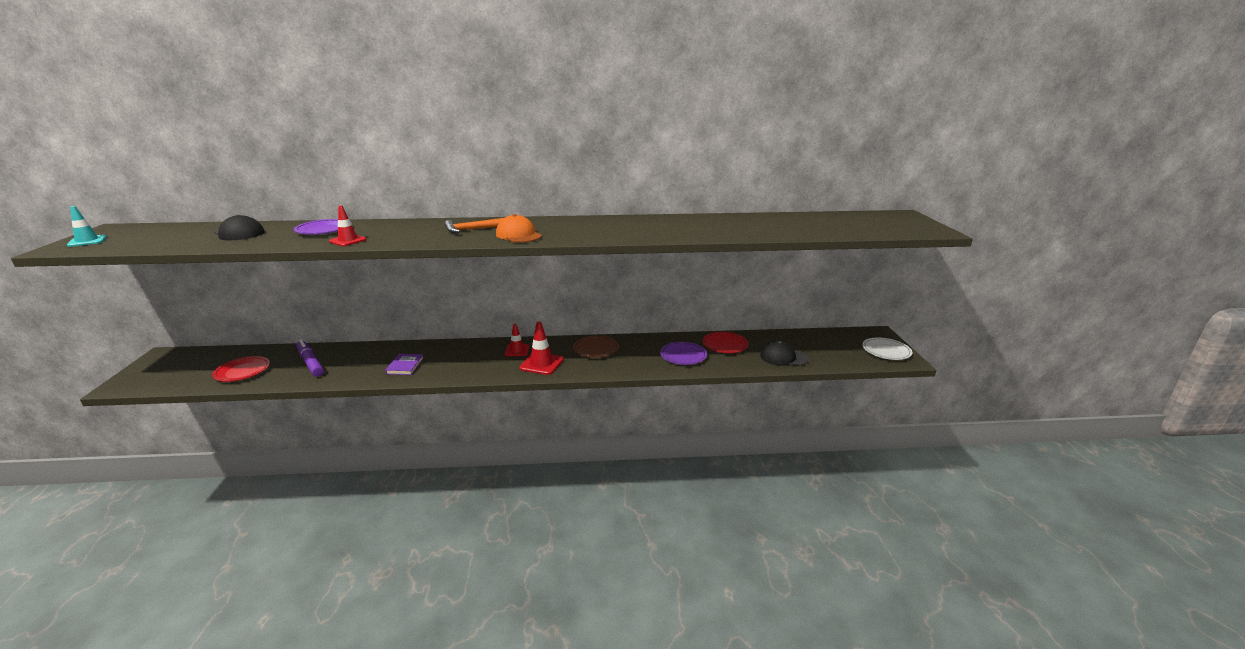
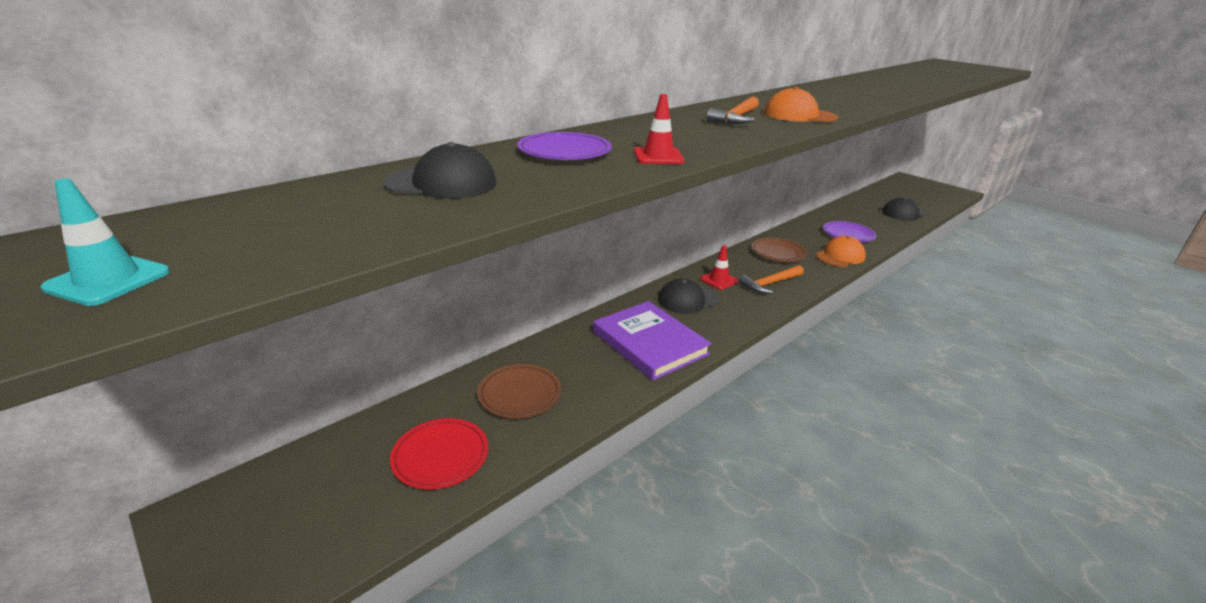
camera: 40 degrees left, 5 degrees up
(310, 362) = (519, 394): purple marker -> brown plate
(405, 366) = (650, 343): purple book -> purple book, size x1.92
(474, 354) = (688, 299): none -> black cap
(541, 364) = (769, 284): red traffic cone -> orange hammer
(635, 366) = (840, 256): none -> orange cap
(725, 345) = (851, 216): red plate -> none
(886, 351) = (939, 189): white plate -> none

